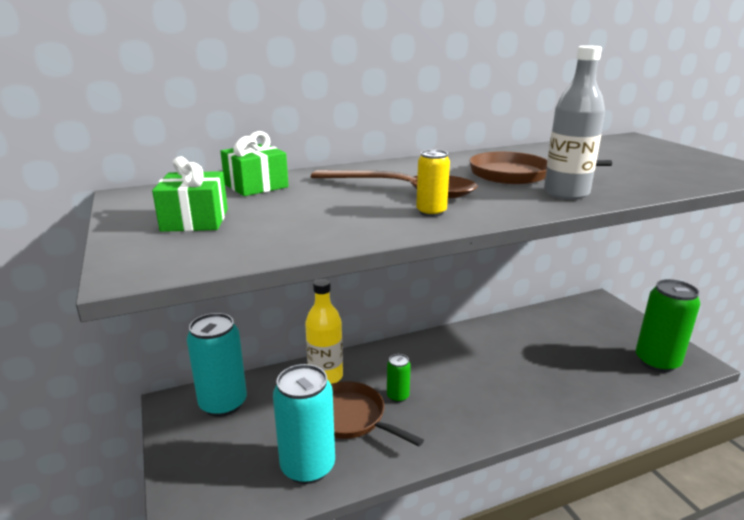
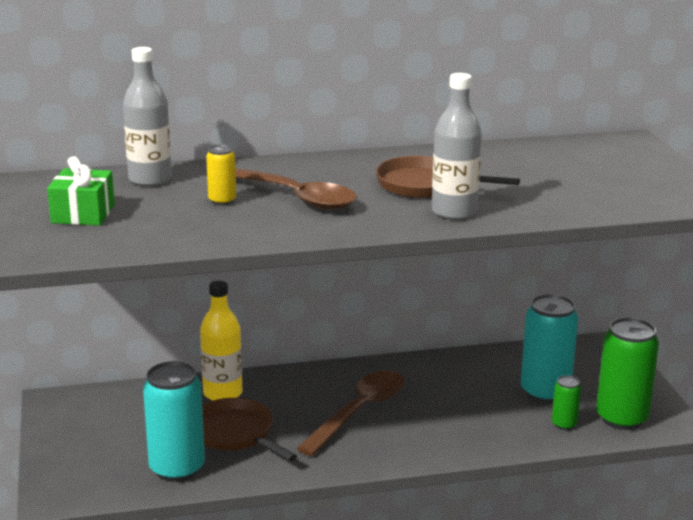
camera: 10 degrees right, 0 degrees up
(223, 403) = (105, 407): turquoise can -> turquoise can (545, 392)
(256, 186) = (150, 179): green gift -> grey bottle
(398, 396) = (294, 420): green can -> green can (564, 424)
(431, 212) = (301, 223): yellow can -> yellow can (222, 201)
(449, 381) = (359, 412): none -> brown spoon

